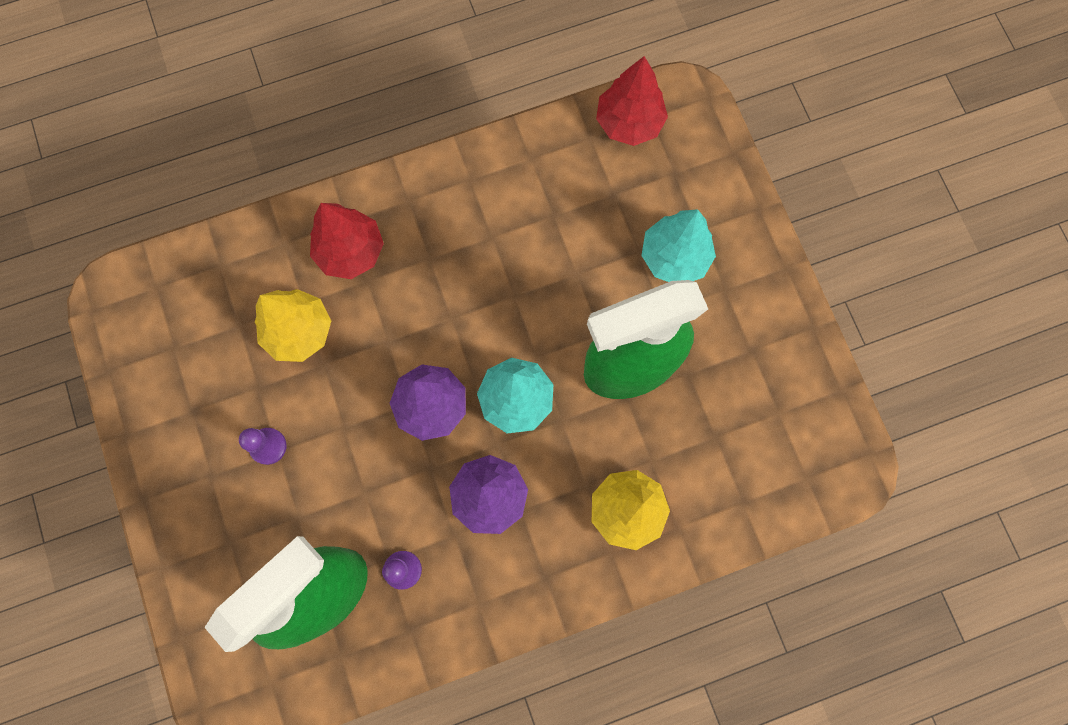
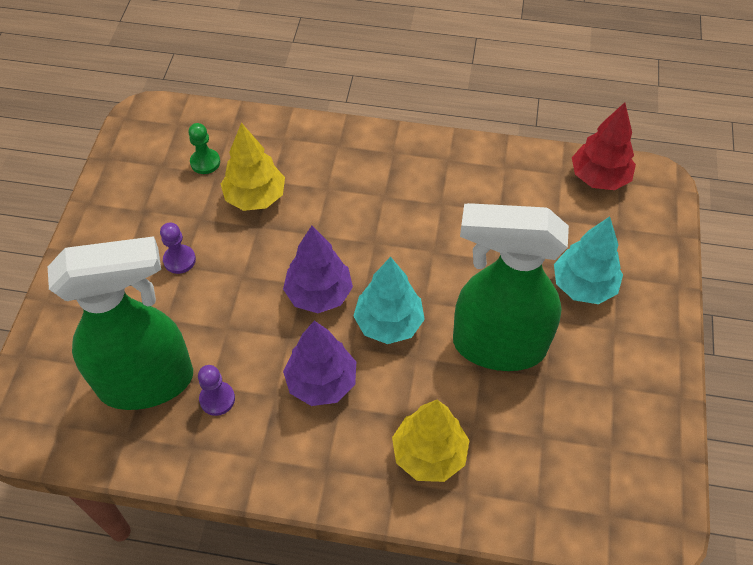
camera: 30 degrees right, 20 degrees down
(218, 318) = (205, 162): none -> green pawn
(351, 251) = (328, 165): red tree -> none

